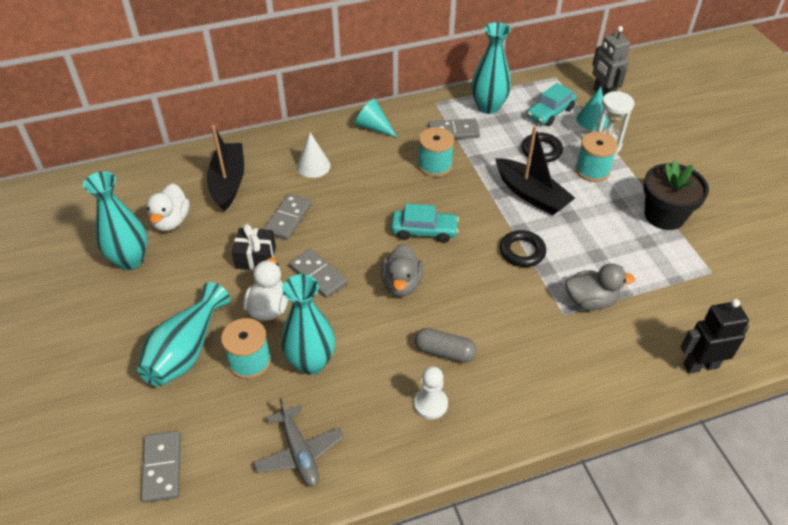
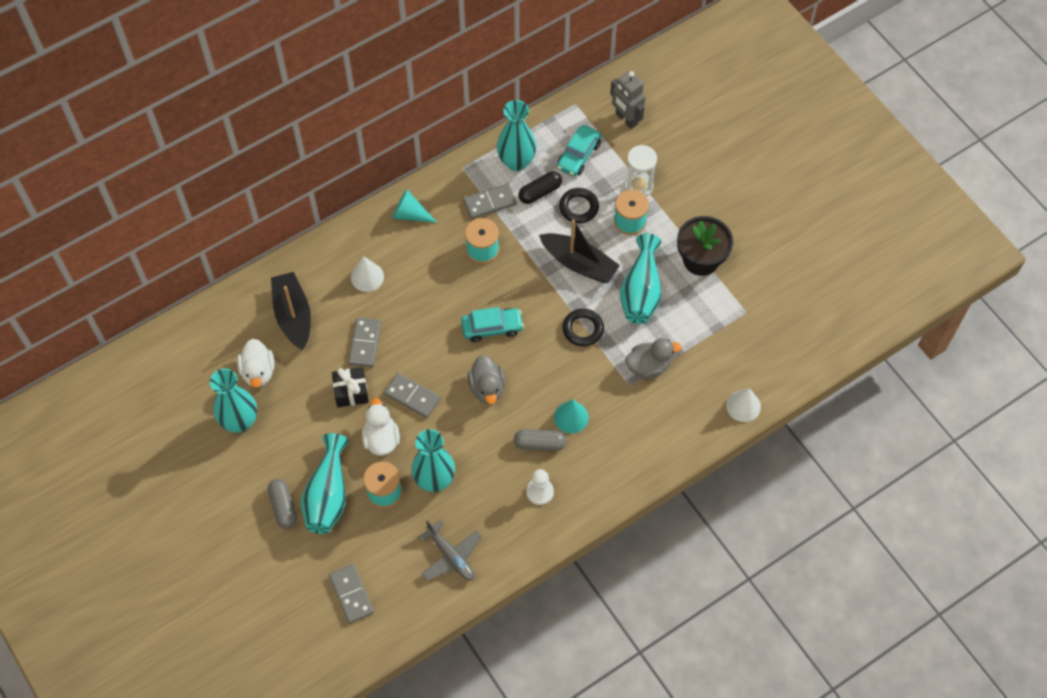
camera: 15 degrees left, 15 degrees up
(132, 351) = (283, 507): none -> grey capsule
(505, 132) = (540, 192): none -> black capsule
(592, 120) = (620, 156): turquoise cone -> turquoise cone (571, 417)
(593, 230) = (641, 291): none -> turquoise vase
(700, 365) = (743, 406): black robot -> white cone

